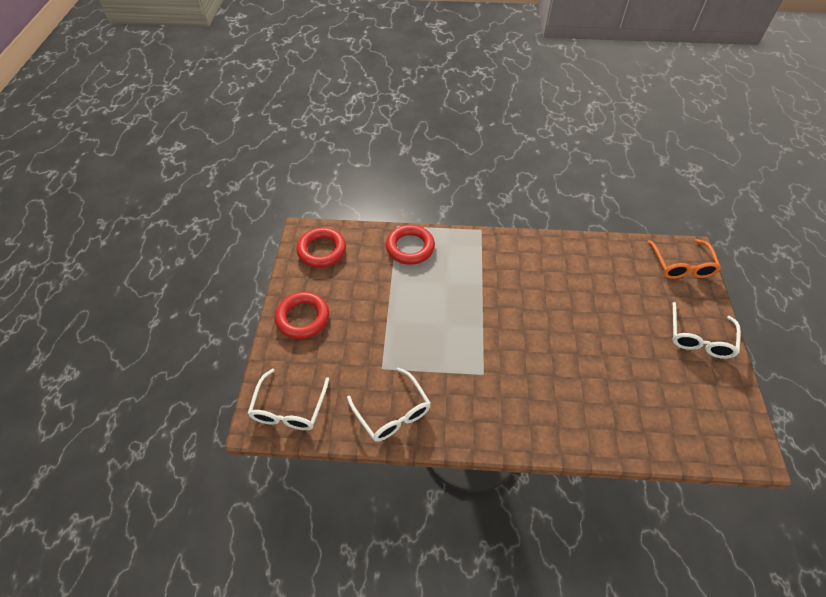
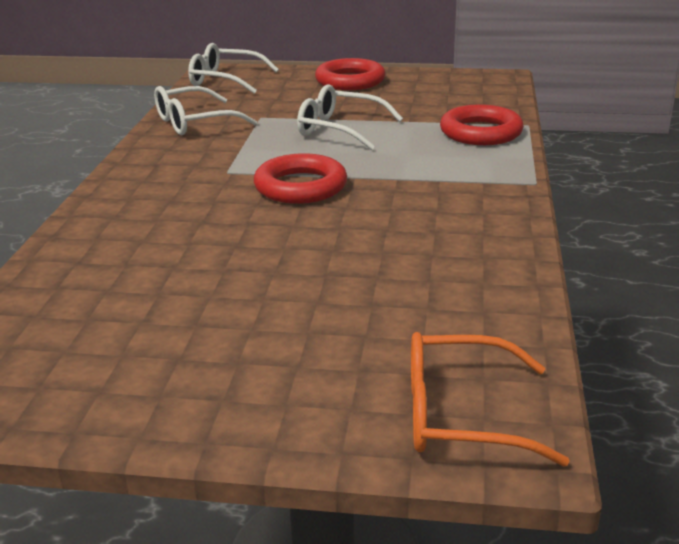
camera: 95 degrees right, 25 degrees down
(322, 250) = (467, 86): red ring -> red ring (300, 187)
(699, 339) = (222, 393): white glasses -> white glasses (338, 129)

